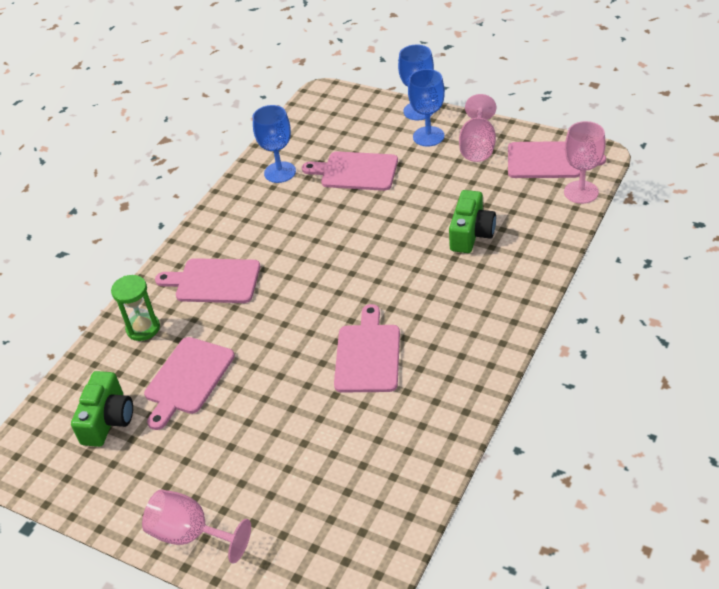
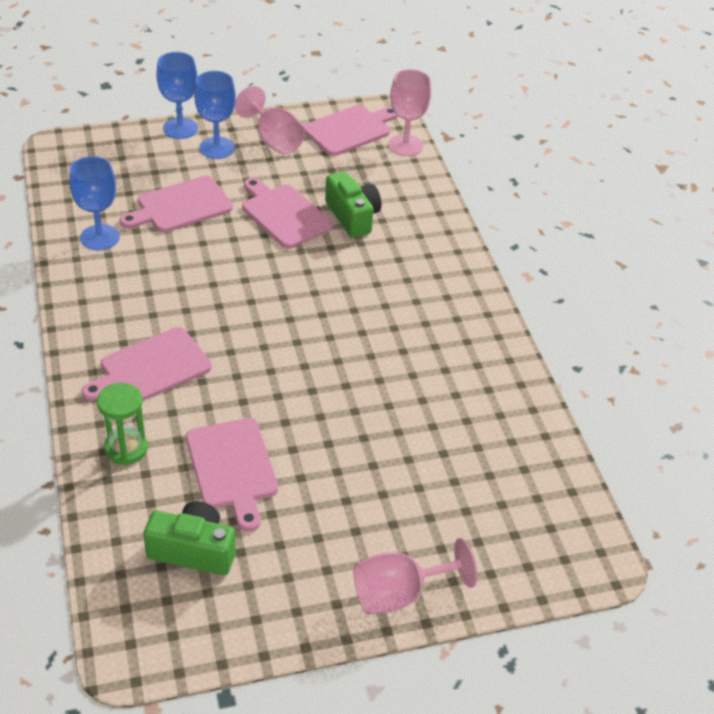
camera: 50 degrees left, 0 degrees up
(108, 420) = (193, 550): green camera -> green camera turned 45 degrees counterclockwise
(368, 355) = (379, 358): pink cutting board -> pink cutting board (284, 214)

